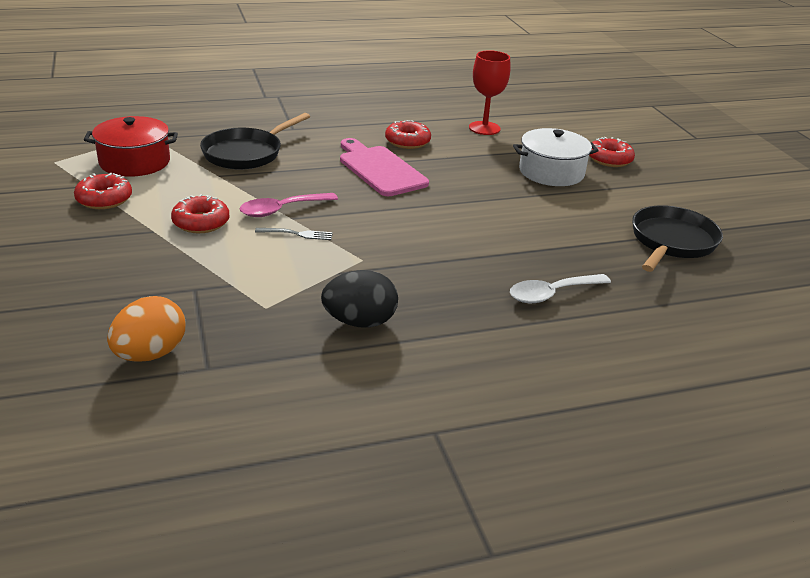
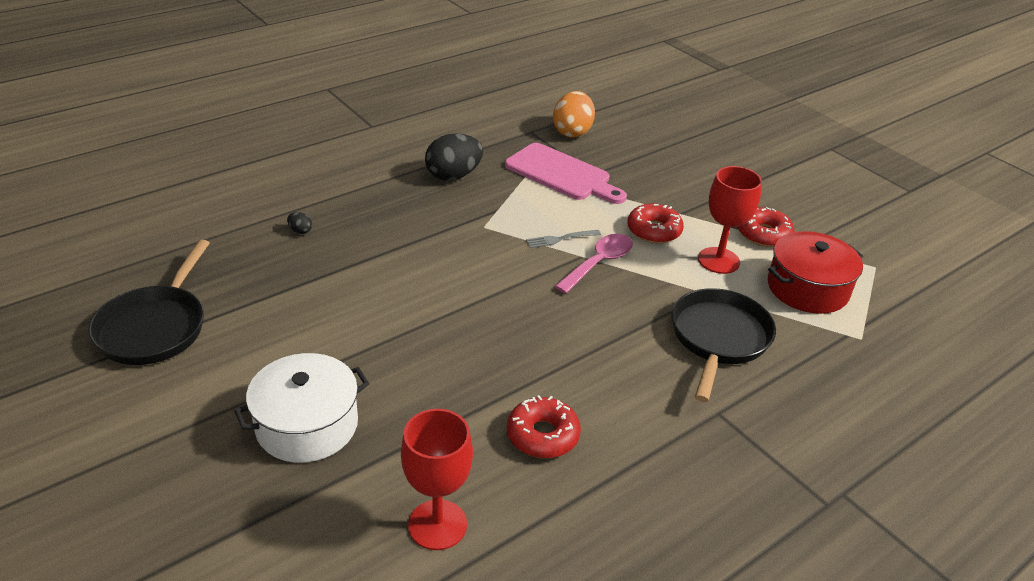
camera: 160 degrees right, 5 degrees up
(176, 191) = (718, 260): none -> red goblet
(380, 169) = (543, 357): pink cutting board -> pink cutting board (562, 174)
(552, 294) = (300, 231): white spoon -> black egg
(609, 159) = (206, 495): red donut -> none

